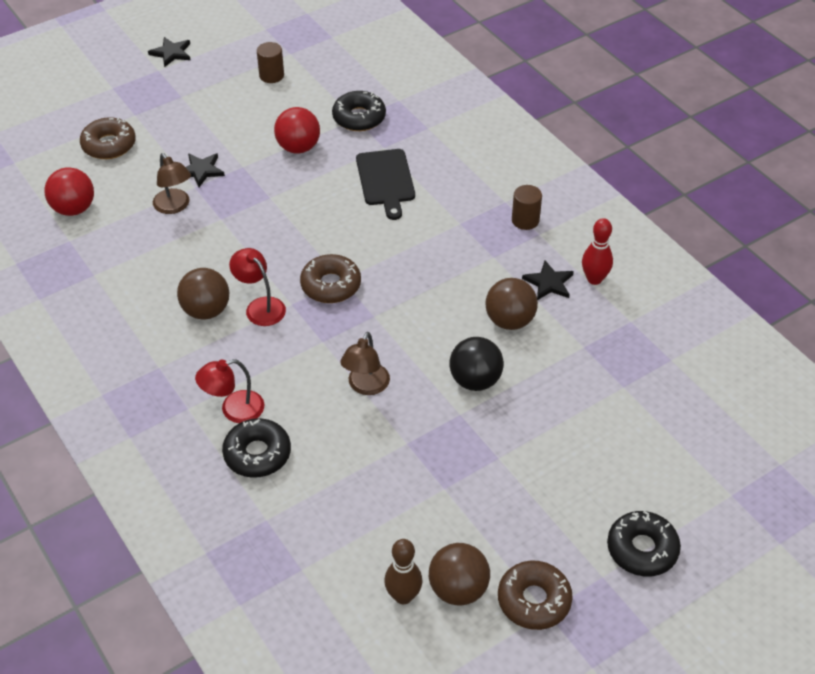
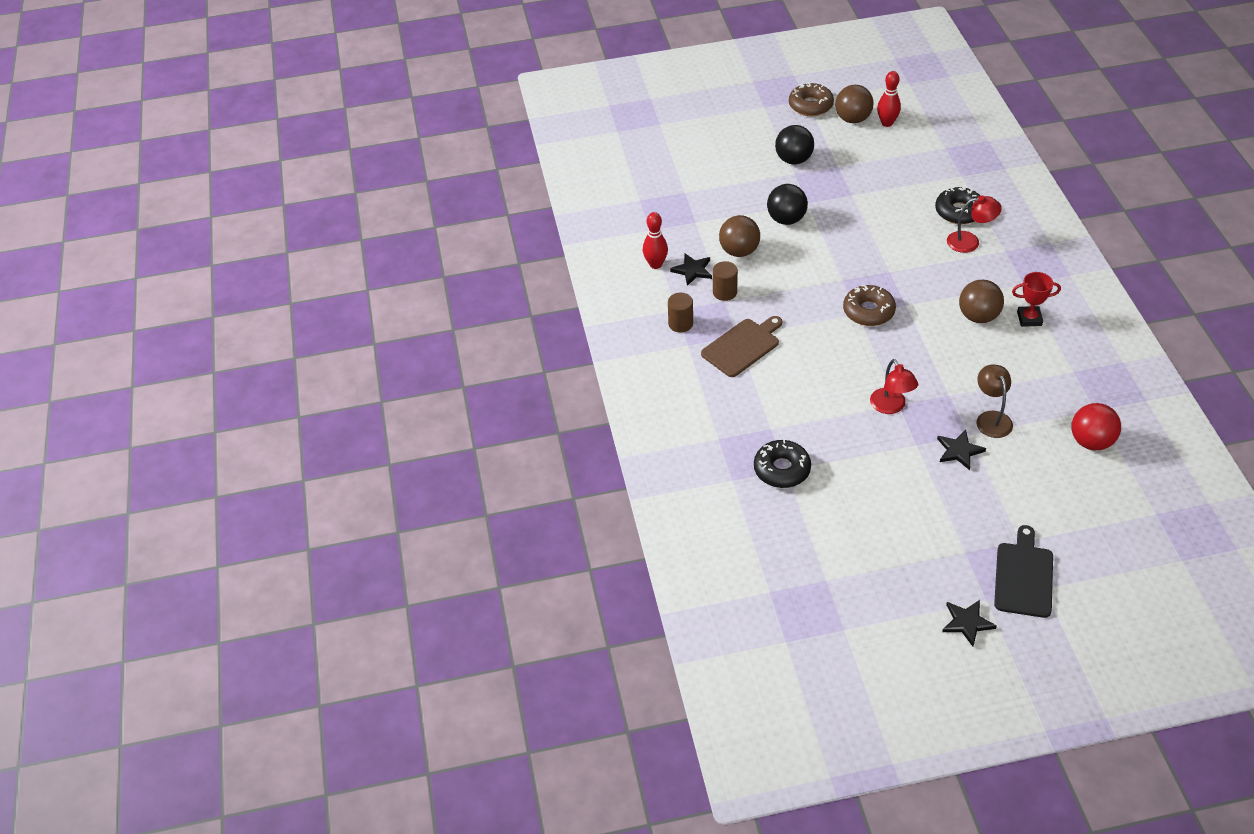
camera: 155 degrees left, 0 degrees up
(109, 145) = (1052, 508): brown donut -> none
(147, 323) = (1029, 319): none -> red trophy
(260, 306) = (932, 309): red lamp -> red lamp (891, 407)
(271, 75) = (857, 552): brown cylinder -> brown cylinder (724, 292)
(298, 147) = (855, 451): red ball -> none
(366, 386) = (867, 234): brown lamp -> none
(385, 180) = (784, 393): black cutting board -> black cutting board (1024, 576)
(403, 596) = (887, 123): brown bowling pin -> red bowling pin
(448, 214) = (742, 346): none -> brown cutting board
(510, 481) = (793, 160): none -> black ball
(642, 549) = (733, 112): black donut -> none

